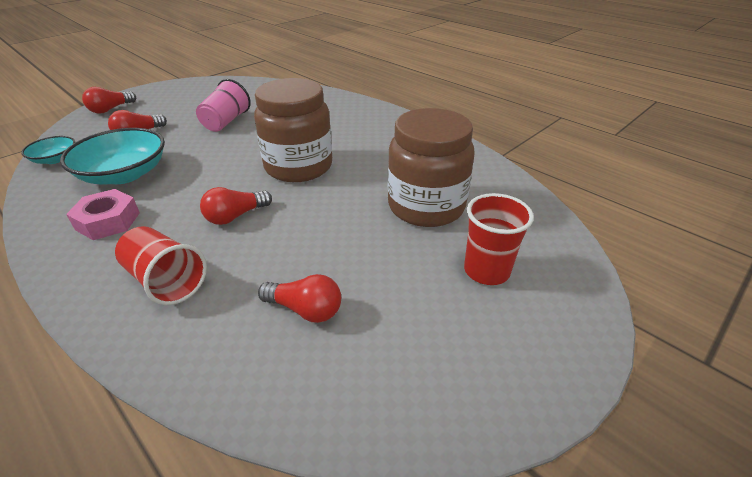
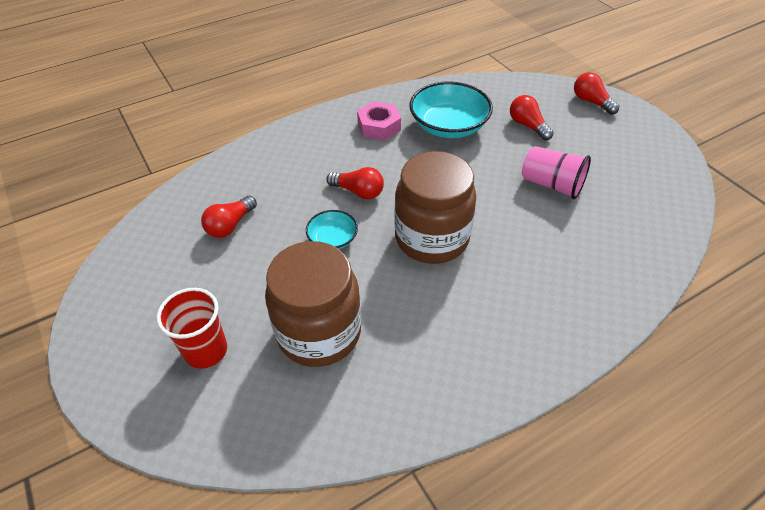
camera: 105 degrees right, 10 degrees up
(55, 159) = (485, 87): turquoise bowl -> turquoise bowl (333, 239)
(166, 281) = (295, 159): red cup -> none
(235, 216) = (358, 192): red light bulb -> red light bulb turned 135 degrees clockwise

